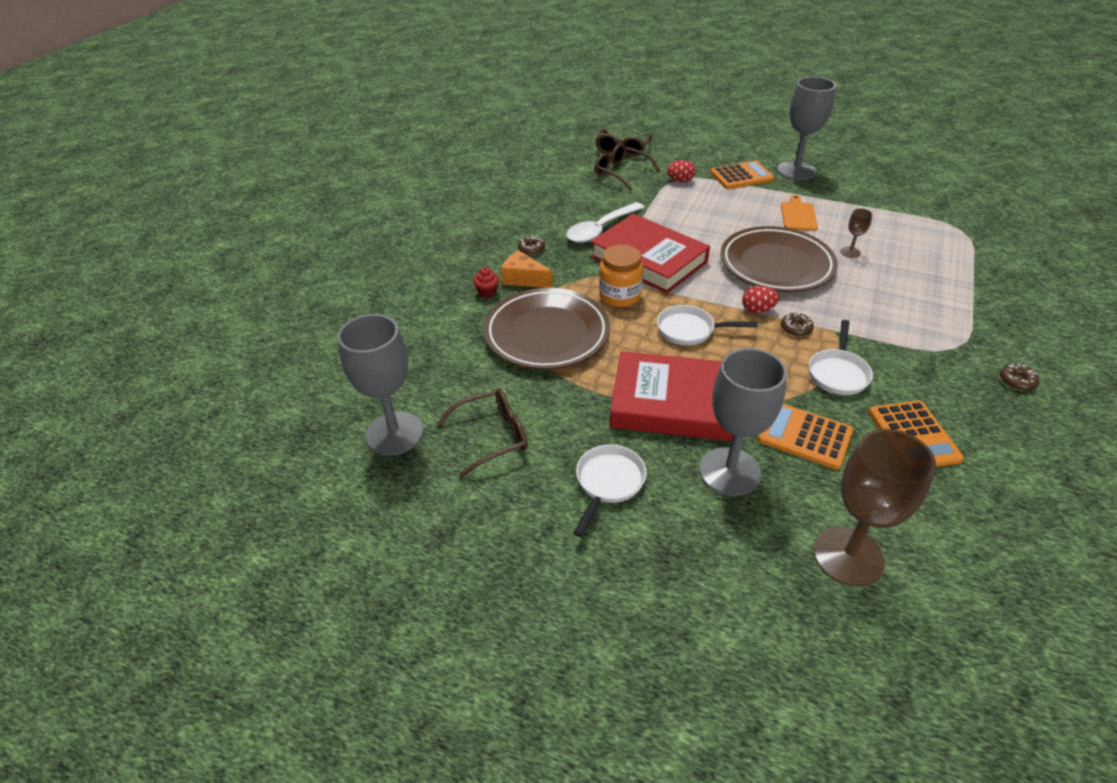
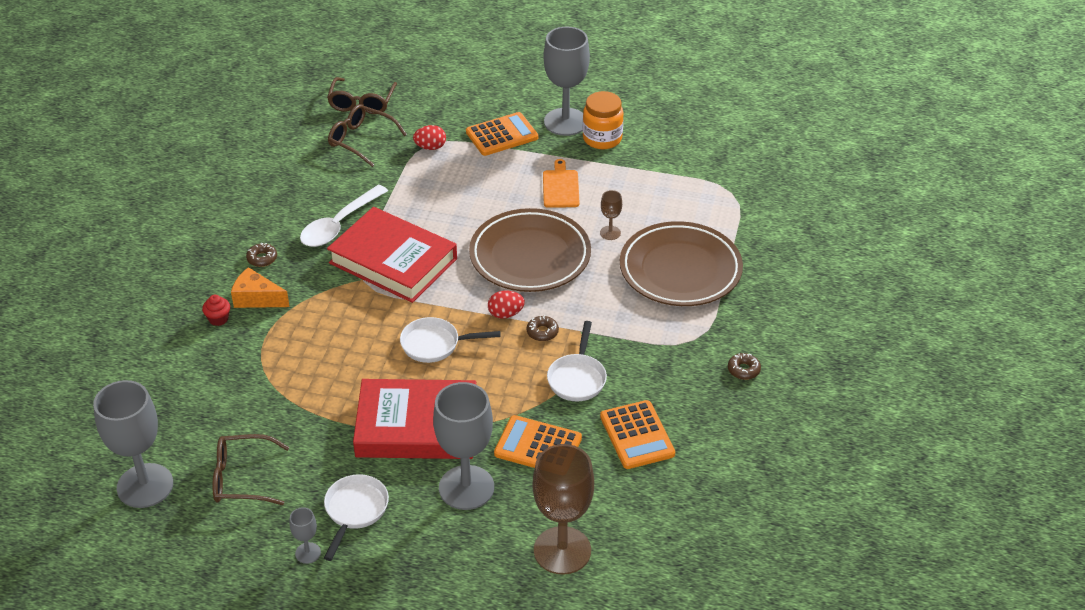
camera: 10 degrees left, 0 degrees up
(492, 436) = (242, 478): brown glasses -> brown glasses turned 150 degrees counterclockwise
(547, 334) = (287, 363): brown plate -> brown plate (680, 270)
(555, 524) = (308, 553): none -> grey goblet
(619, 296) = (362, 310): orange jar -> orange jar (602, 138)

